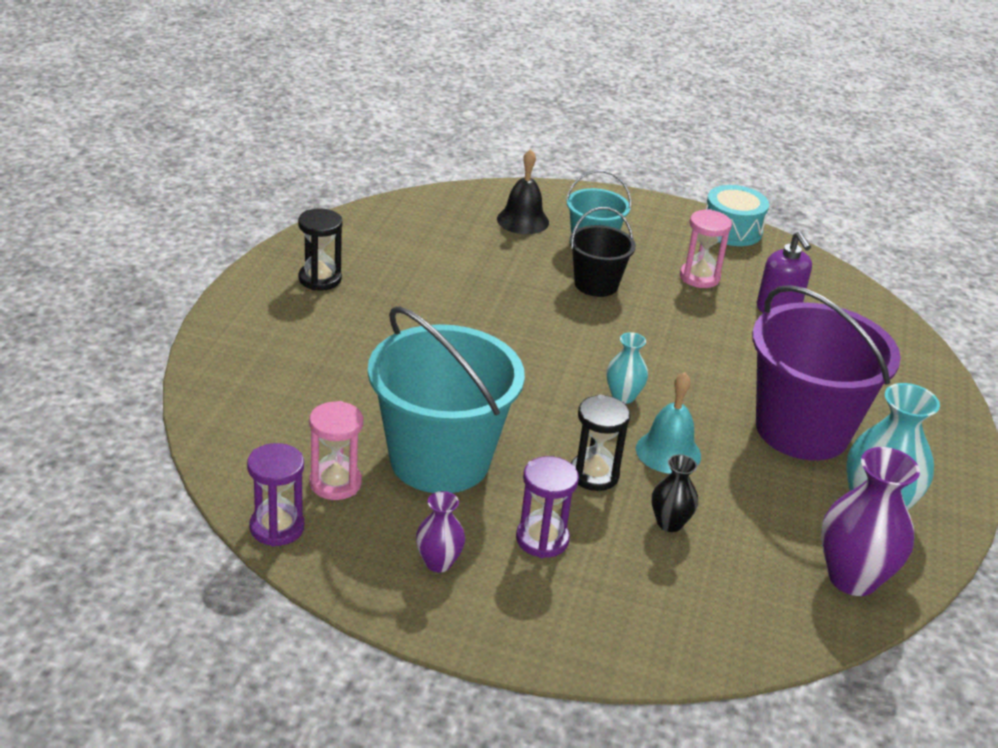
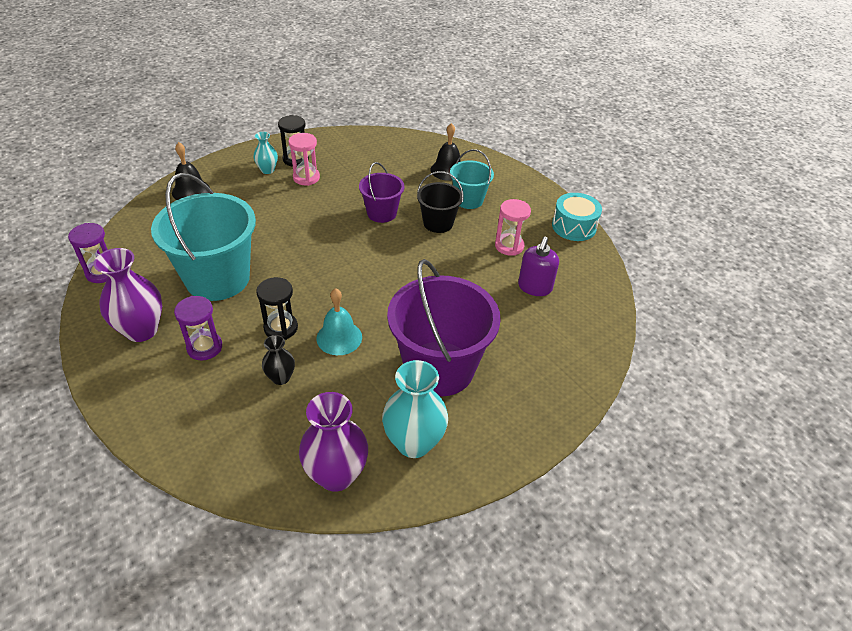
camera: 40 degrees right, 10 degrees up
(237, 375) = (191, 191): none -> black bell
(335, 483) = (156, 265): pink hourglass -> pink hourglass (306, 178)
(438, 562) = (141, 330): purple vase -> purple vase, size x1.85
(519, 300) = (381, 213): none -> purple bucket
(623, 396) = (360, 293): turquoise vase -> turquoise vase (267, 170)

